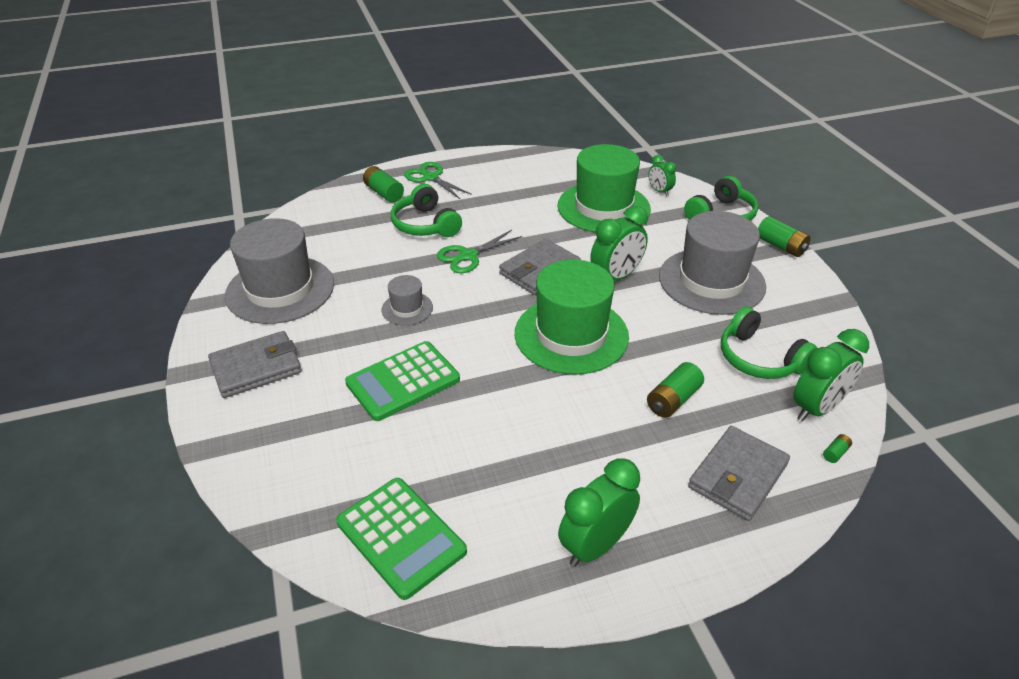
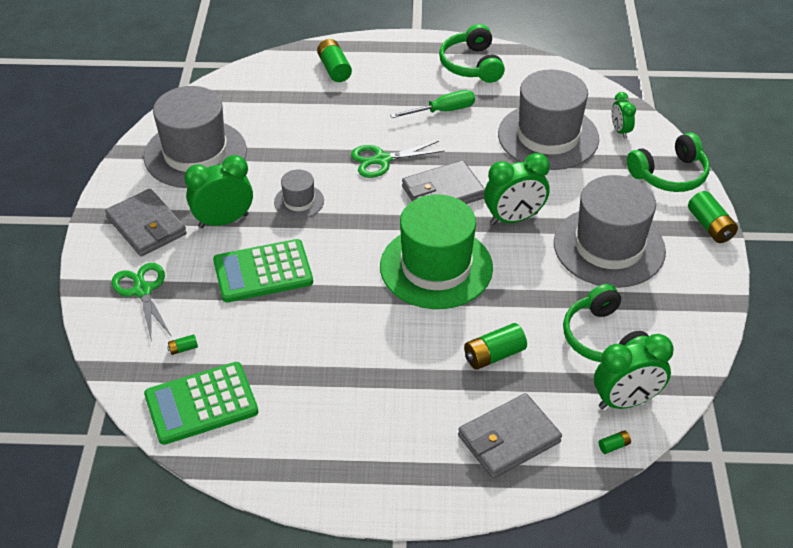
camera: 20 degrees right, 5 degrees up
(256, 368) = (146, 226): grey wallet -> grey wallet turned 60 degrees clockwise
(353, 482) = (183, 349): none -> green battery
(401, 537) = (201, 404): green calculator -> green calculator turned 90 degrees clockwise
(425, 224) = (358, 115): green headphones -> green headphones (472, 65)
(431, 177) = (389, 61): green scissors -> green scissors (142, 291)
(501, 206) = (442, 111): none -> green screwdriver
(595, 545) = (351, 458): green clock -> green clock (223, 221)
(603, 207) = (548, 136): green hat -> grey hat

